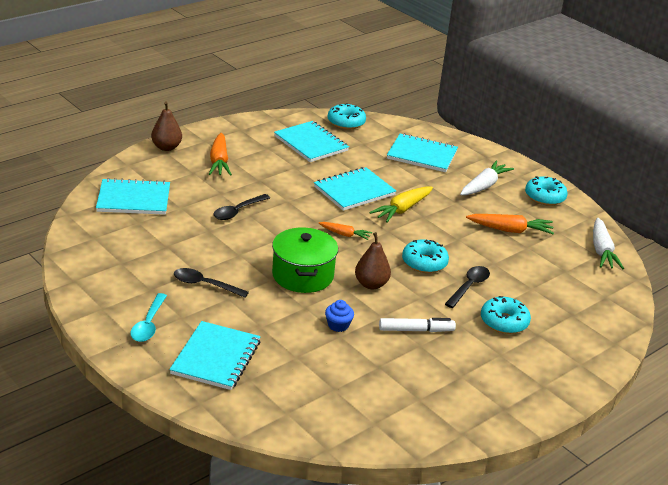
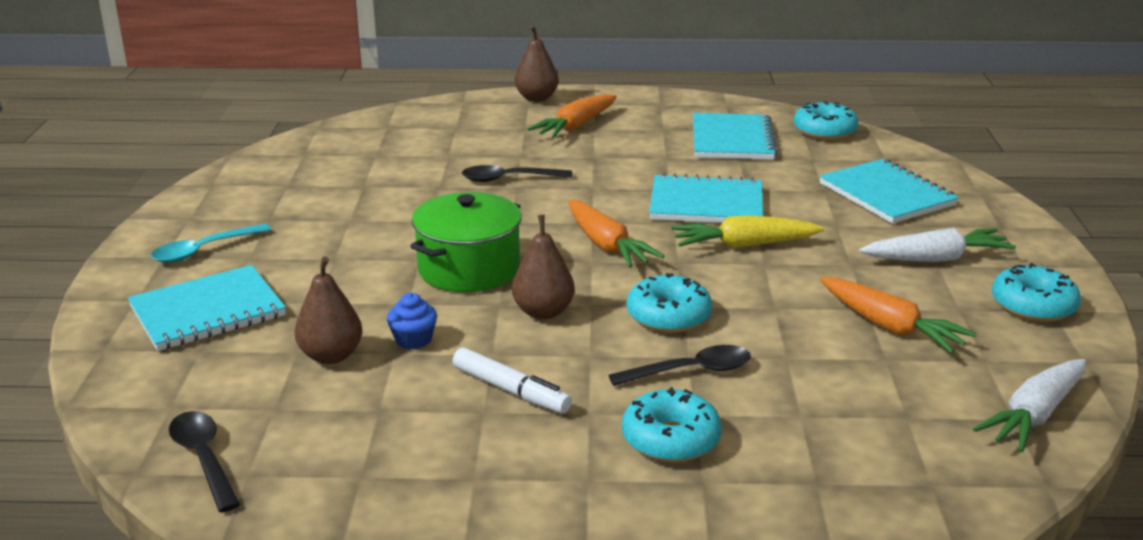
camera: 45 degrees right, 5 degrees down
(133, 199) = (411, 133): turquoise notebook -> none
(205, 285) = (335, 236): black spoon -> black spoon (204, 459)
(315, 351) = (331, 356): none -> brown pear
(344, 234) = (606, 245): orange carrot -> orange carrot, size x1.65

